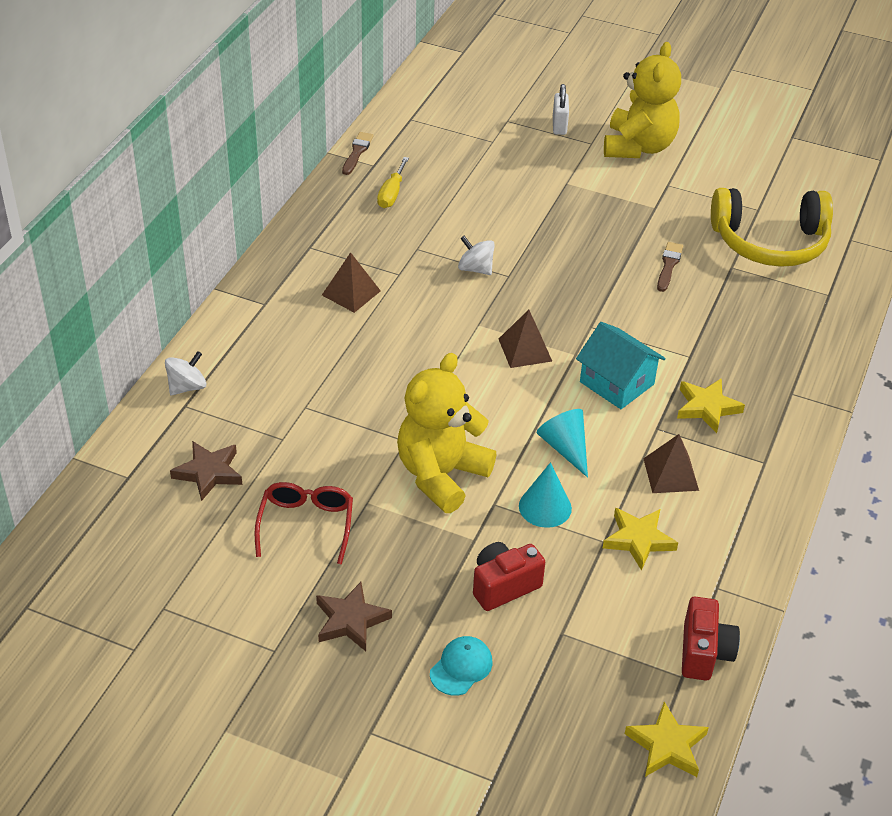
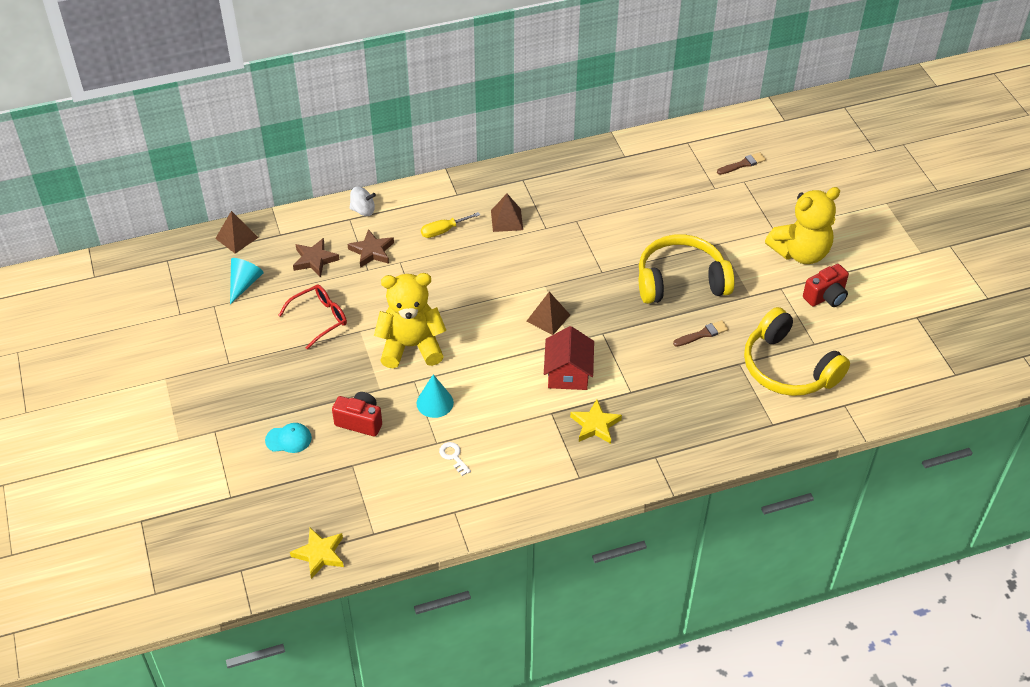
camera: 50 degrees right, 5 degrees up
(350, 620) = (275, 377): brown star -> brown star (372, 251)
(357, 152) = (627, 142): brown brush -> brown brush (742, 164)
(391, 194) = (609, 180): yellow screwdriver -> yellow screwdriver (443, 231)
(475, 269) = (590, 255): white spinning top -> none
(559, 126) = (771, 206): white padlock -> none
(565, 448) = (489, 383): turquoise cone -> turquoise cone (244, 283)
(584, 235) = (681, 281): none -> yellow headphones
(617, 383) = (568, 373): turquoise house -> red house
(638, 540) = (453, 456): yellow star -> white key
(670, 474) = (520, 441): brown pyramid -> brown pyramid (236, 238)
(704, 652) = (400, 533): red camera -> red camera (826, 297)

